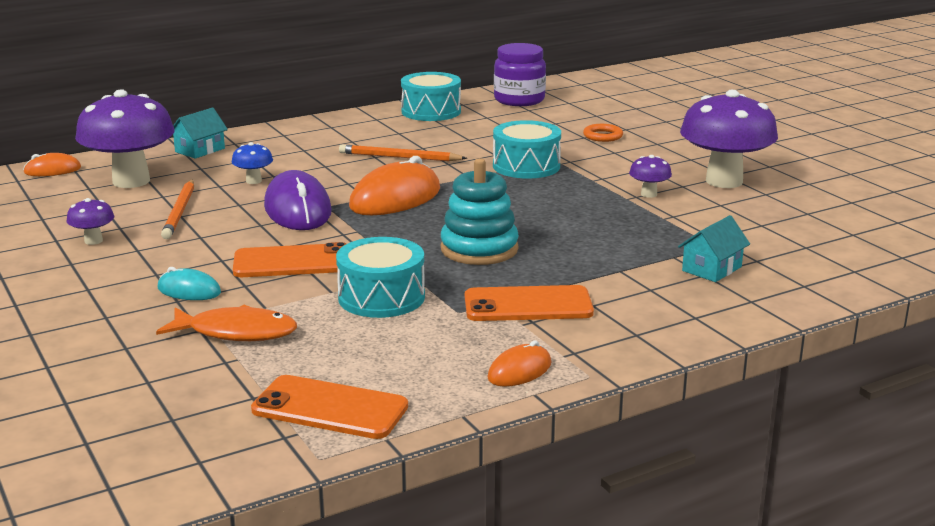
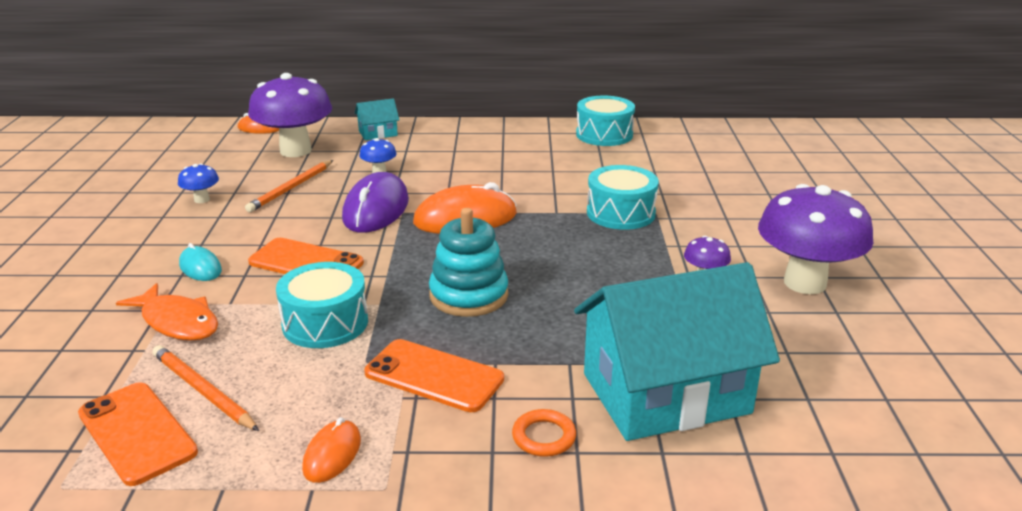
camera: 30 degrees right, 5 degrees up
(93, 241) = (202, 200): purple mushroom -> blue mushroom
(399, 157) = (520, 176): orange pencil -> orange pencil (202, 391)
(519, 100) = (699, 139): purple jar -> none
(519, 371) = (332, 454): orange mouse -> orange mouse turned 60 degrees counterclockwise
(603, 136) = (735, 196): orange ring -> orange ring (544, 437)
(711, 269) = (665, 393): turquoise house -> turquoise house, size x2.39

